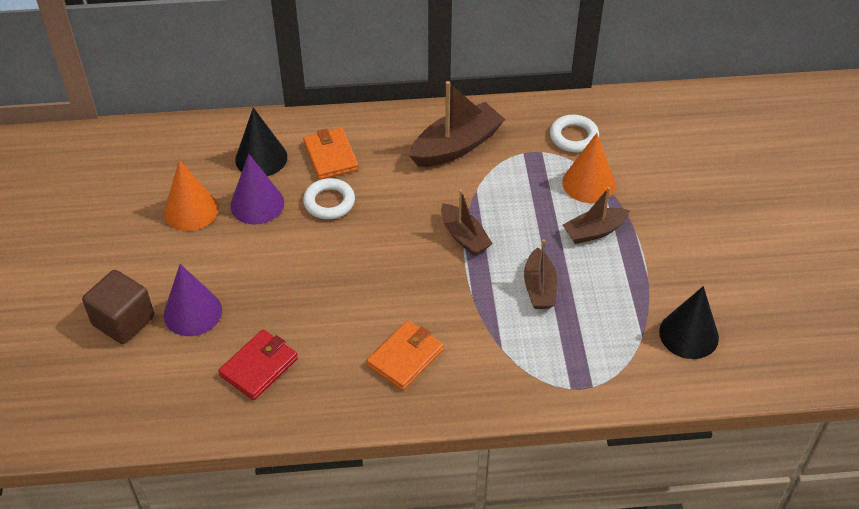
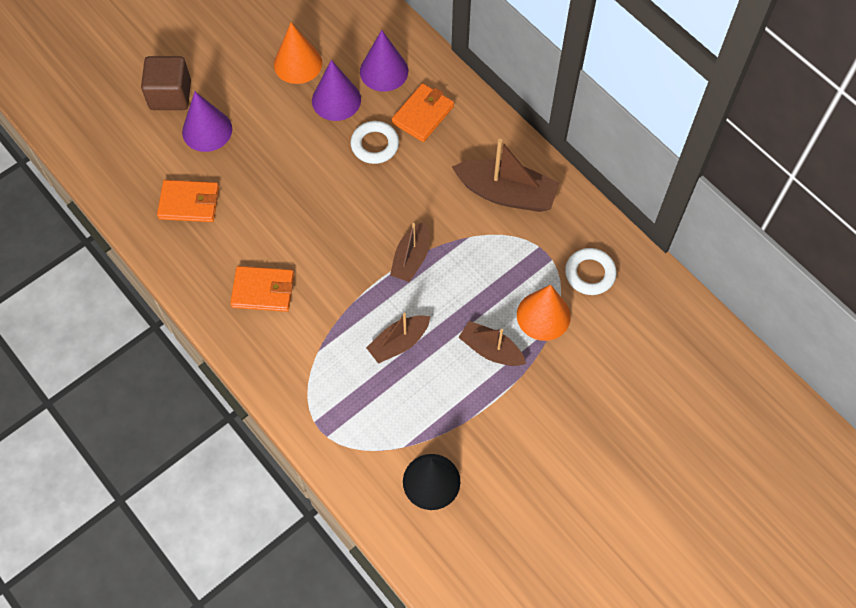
camera: 55 degrees right, 15 degrees up
(259, 367) = (189, 203): red wallet -> orange wallet
(261, 158) = (384, 71): black cone -> purple cone

